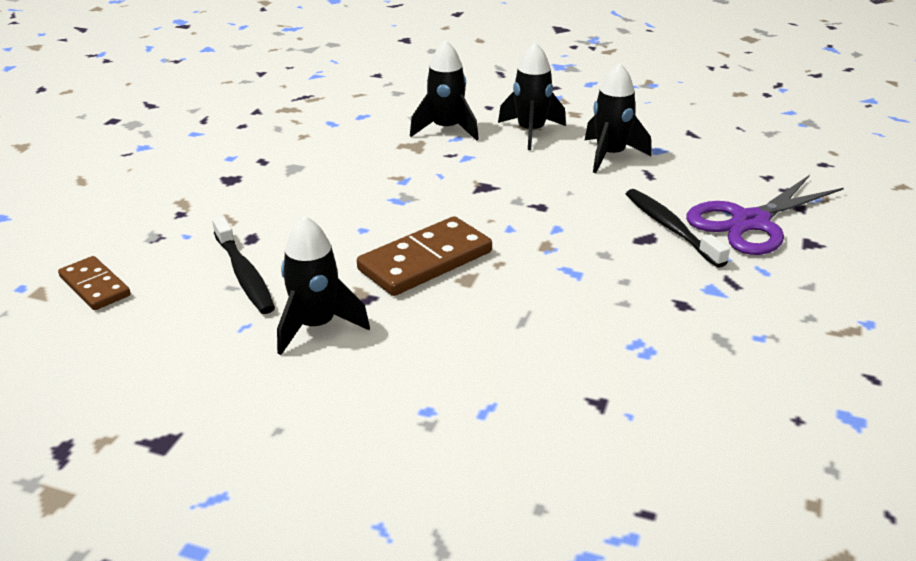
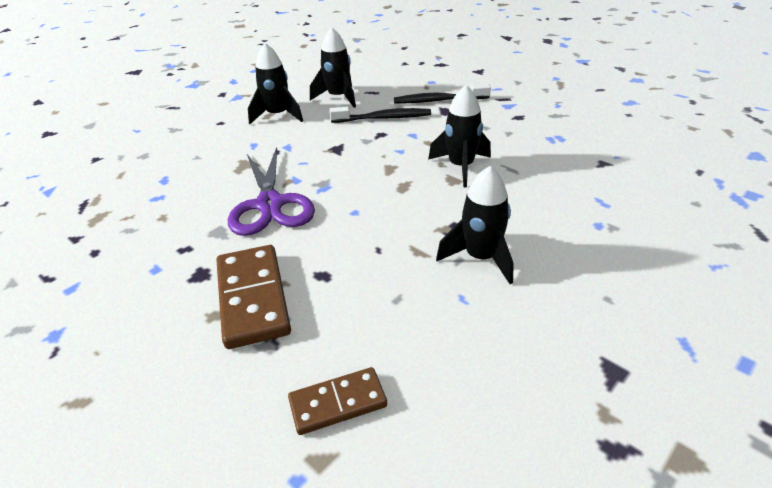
camera: 65 degrees left, 5 degrees up
(244, 274) = (381, 287): black toothbrush -> black toothbrush (383, 118)
(425, 261) = (419, 191): brown domino -> brown domino (252, 298)
(446, 129) = (235, 146): black rocket -> black rocket (461, 167)
(750, 222) = (448, 79): purple scissors -> purple scissors (270, 204)

